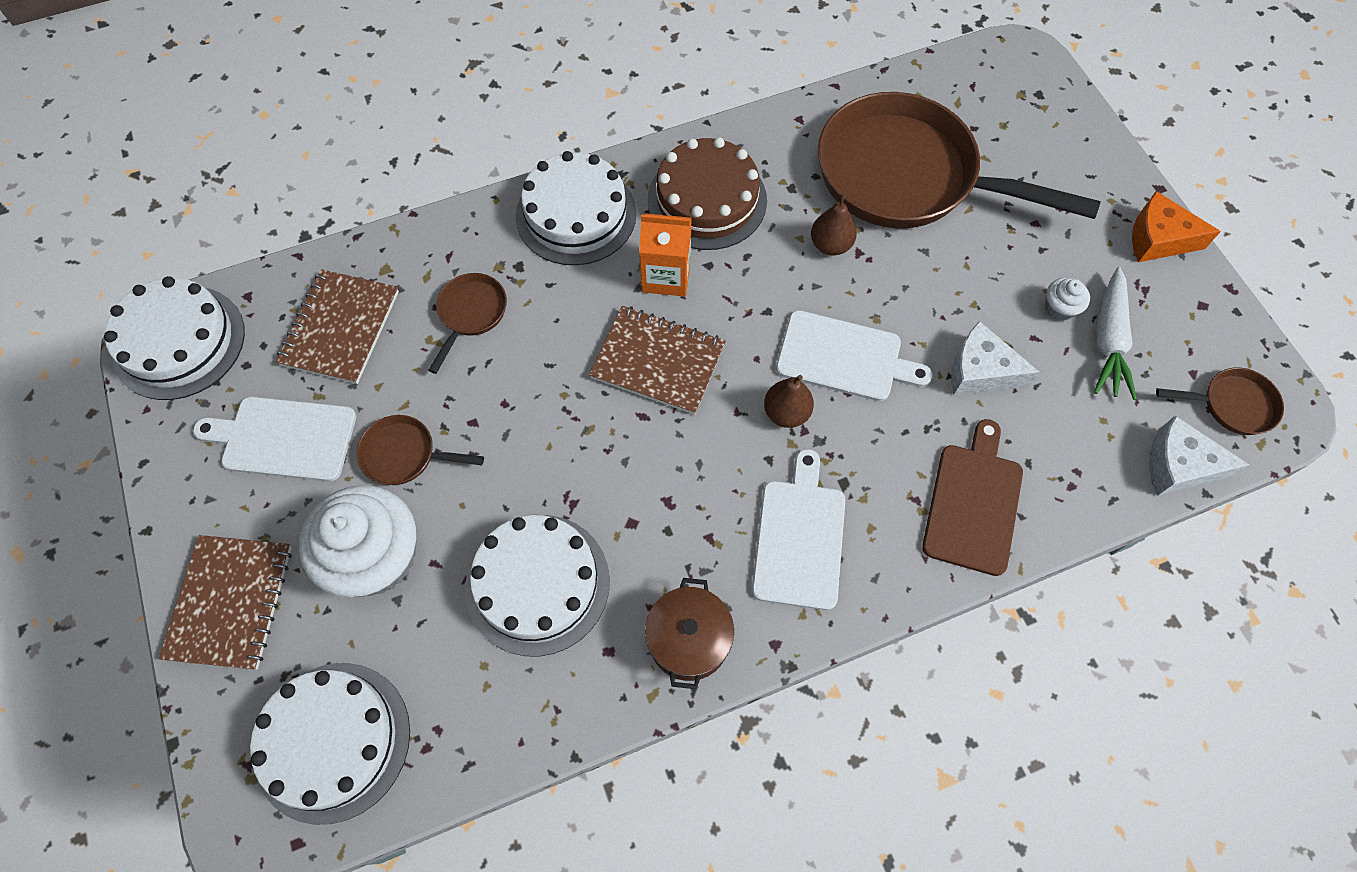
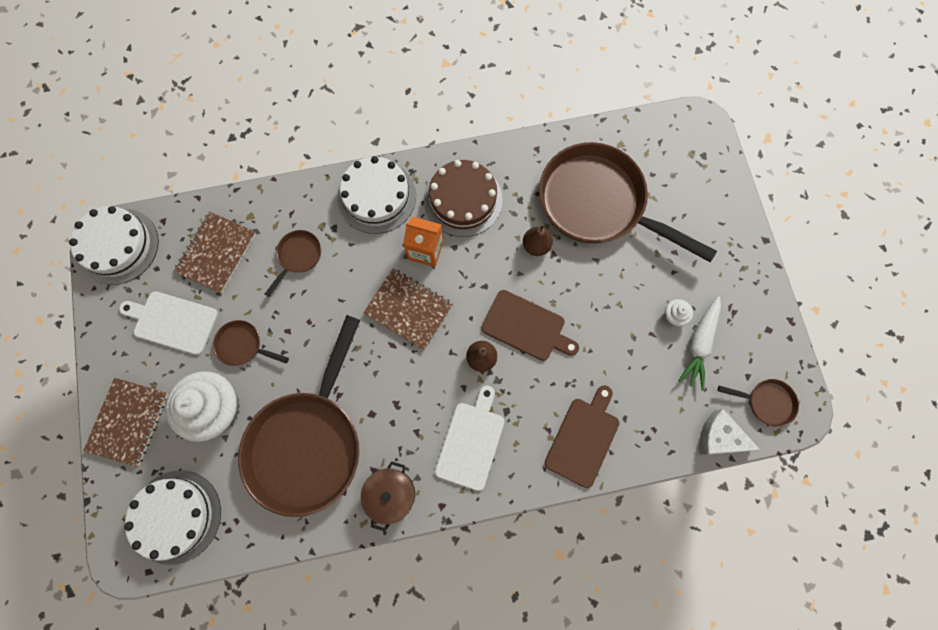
camera: 10 degrees right, 10 degrees up
(537, 583) = (308, 442): white cake -> brown pan
(844, 357) = (526, 327): white cutting board -> brown cutting board
(980, 371) = (610, 351): white cheese -> none
(1158, 239) = (753, 277): orange cheese -> none

